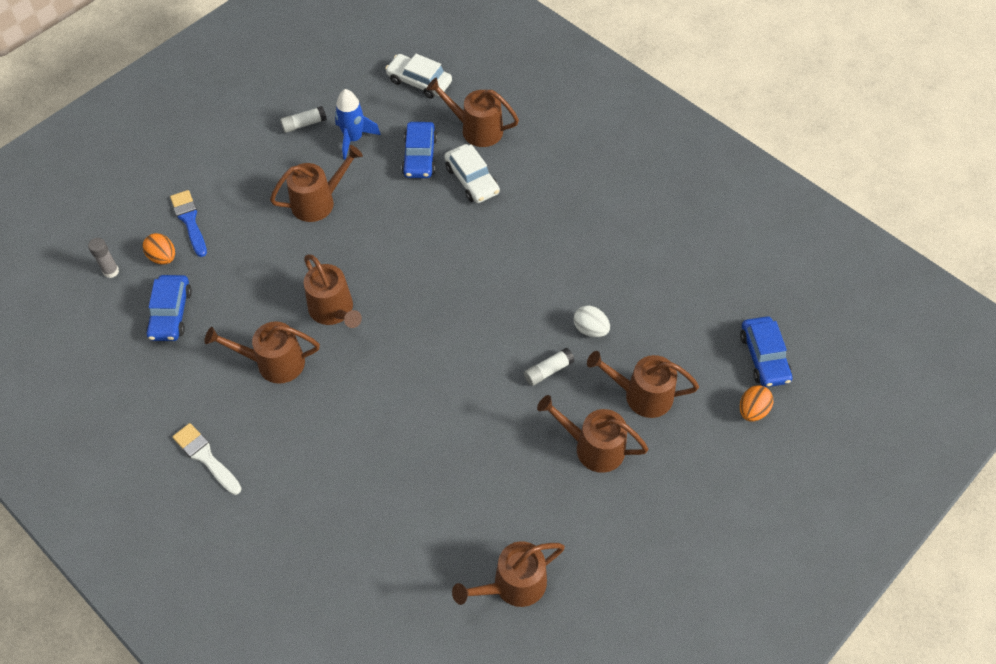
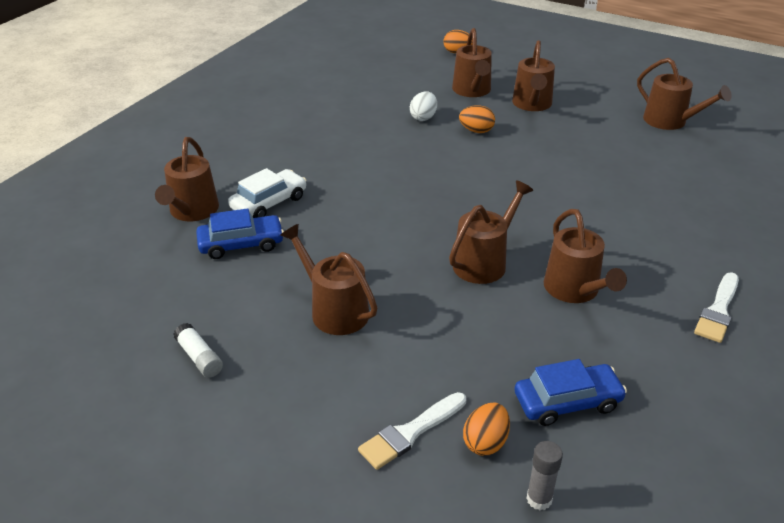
camera: 105 degrees left, 20 degrees down
(189, 221) = (410, 433): blue brush -> white brush
(353, 139) = (220, 303): blue rocket -> none
(419, 81) = (112, 268): white car -> none
(548, 371) = (476, 131): white glue stick -> orange egg
(764, 357) = (409, 51): blue car -> none

